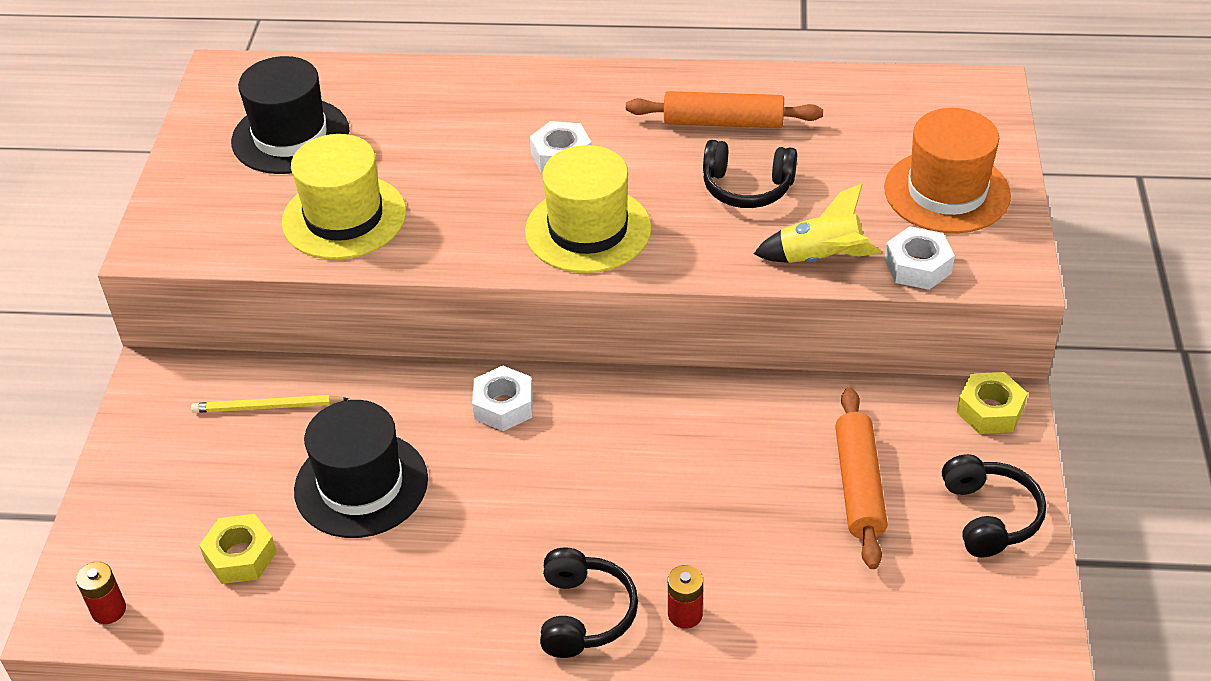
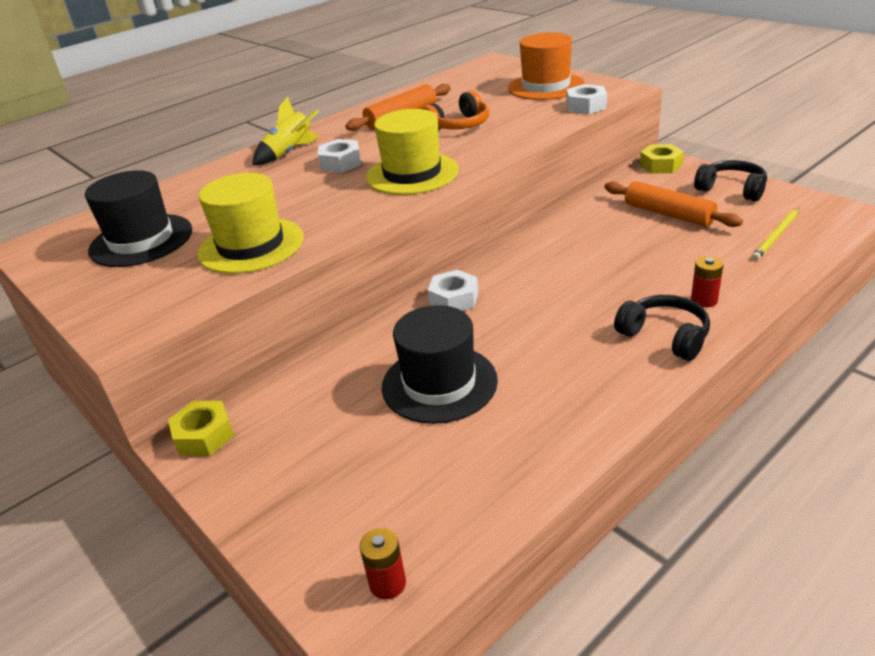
camera: 45 degrees left, 10 degrees down
(240, 556) = (428, 473): yellow nut -> yellow nut (204, 435)
(267, 407) = (307, 397): yellow pencil -> yellow pencil (776, 236)
(747, 187) = (459, 125): black headphones -> orange headphones
(820, 258) = (542, 124): yellow rocket -> yellow rocket (290, 152)

